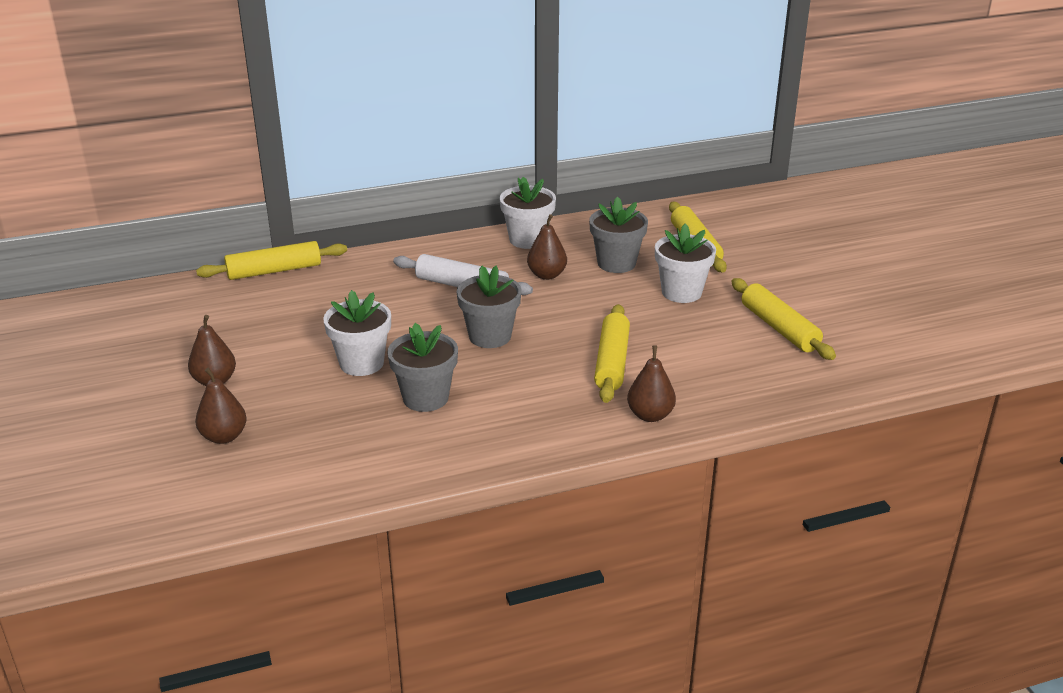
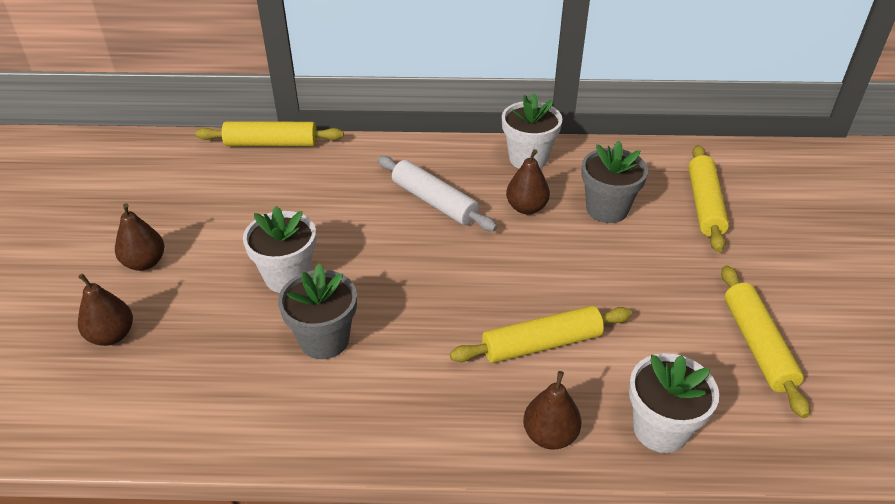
camera: 20 degrees right, 10 degrees up
(490, 336) = (429, 274): grey flower pot -> none
(612, 362) = (541, 344): yellow rolling pin -> yellow rolling pin turned 45 degrees clockwise
(681, 292) = (662, 265): white flower pot -> white flower pot (660, 429)

